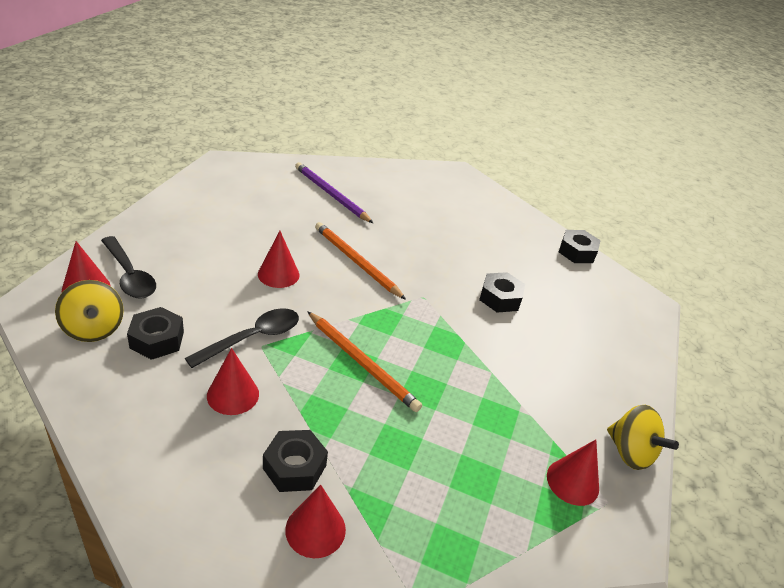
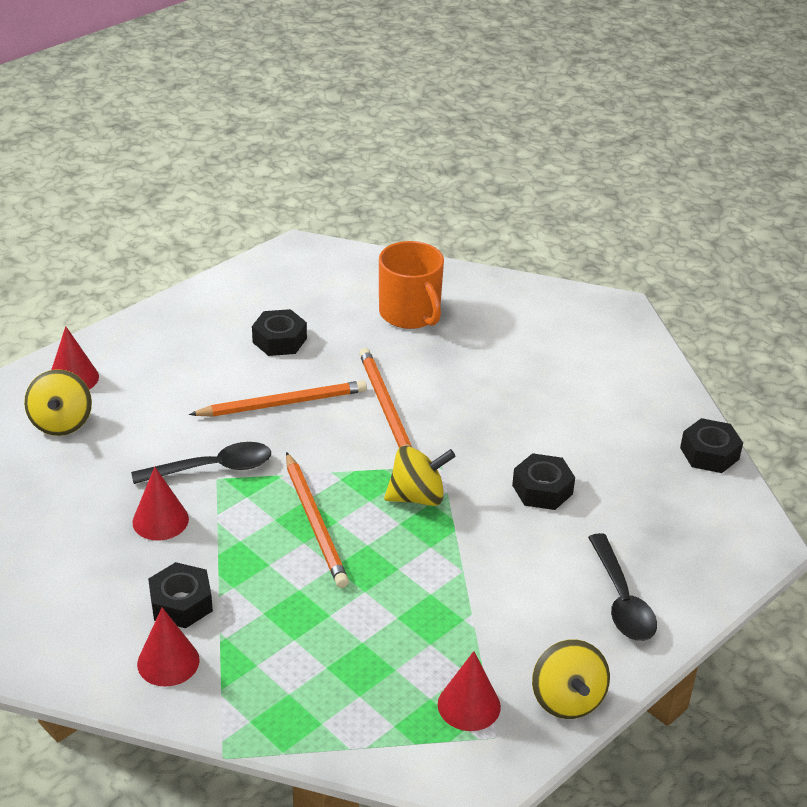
camera: 30 degrees right, 0 degrees up
(129, 275) = (122, 373): black spoon -> black spoon (621, 599)
(157, 340) = (116, 447): black nut -> black nut (279, 340)
(278, 274) = (282, 403): red cone -> orange pencil
(331, 195) = (410, 314): purple pencil -> orange mug
(423, 323) = (417, 497): none -> yellow spinning top

